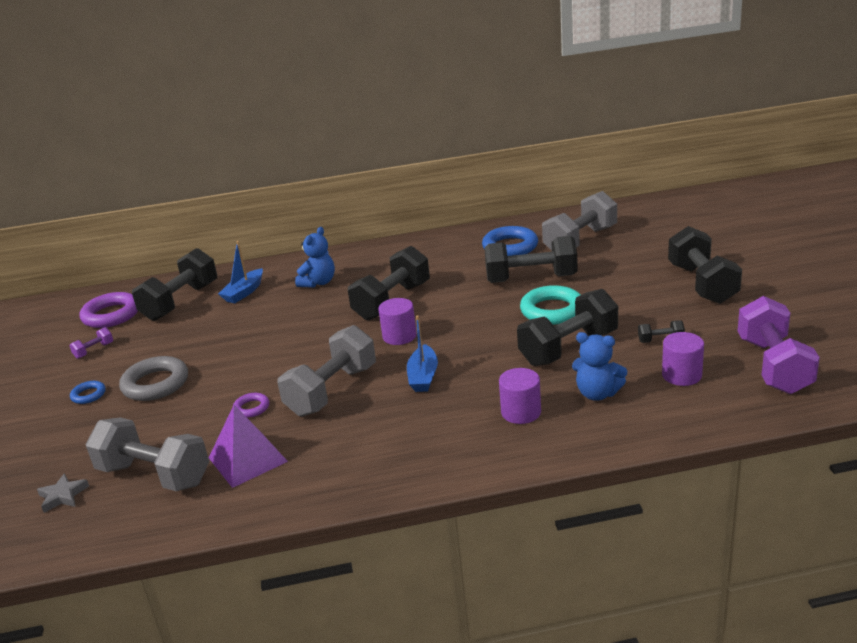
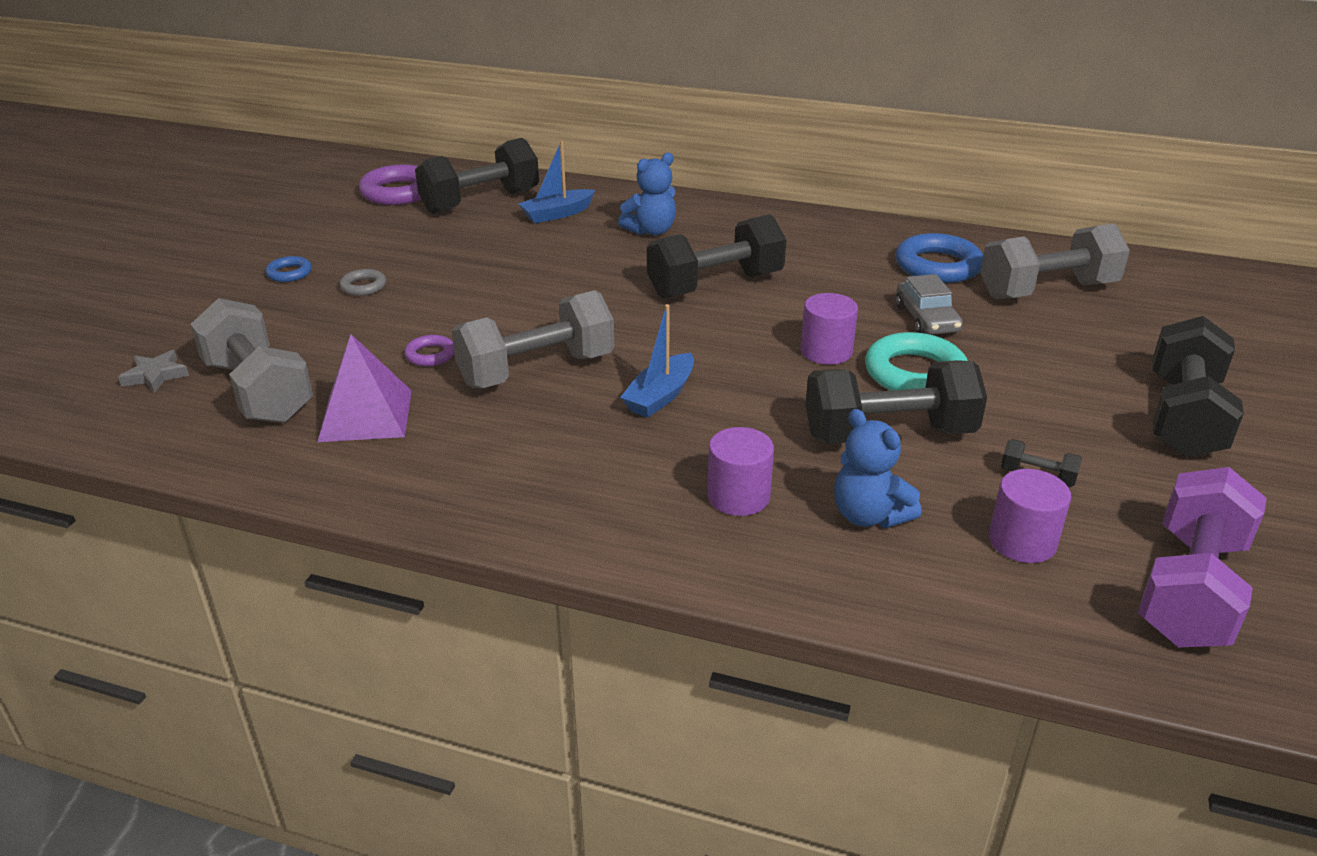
camera: 25 degrees right, 5 degrees up
(94, 350) = (343, 225): purple dumbbell -> none
(155, 384) = (363, 286): grey ring -> grey ring, size x0.51
(399, 336) = (681, 332): purple cylinder -> purple cylinder (826, 351)
(531, 279) = (926, 319): black dumbbell -> grey car

